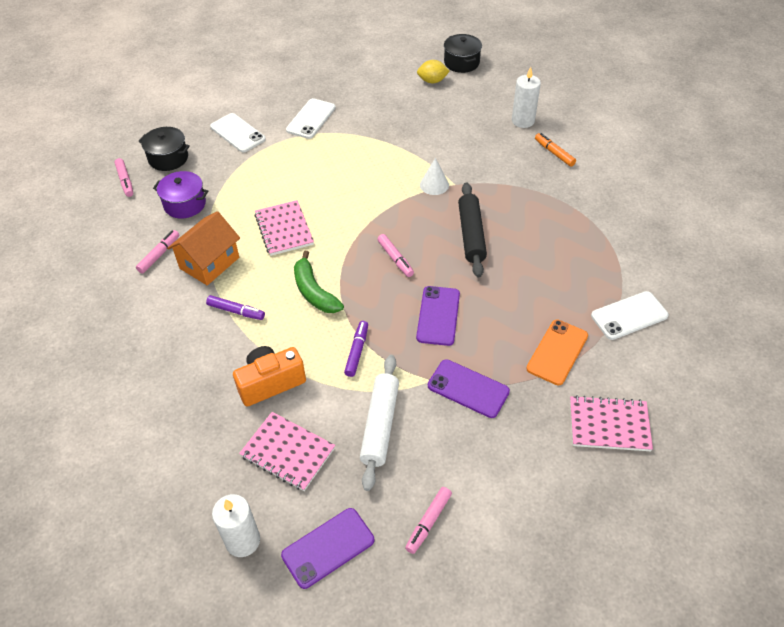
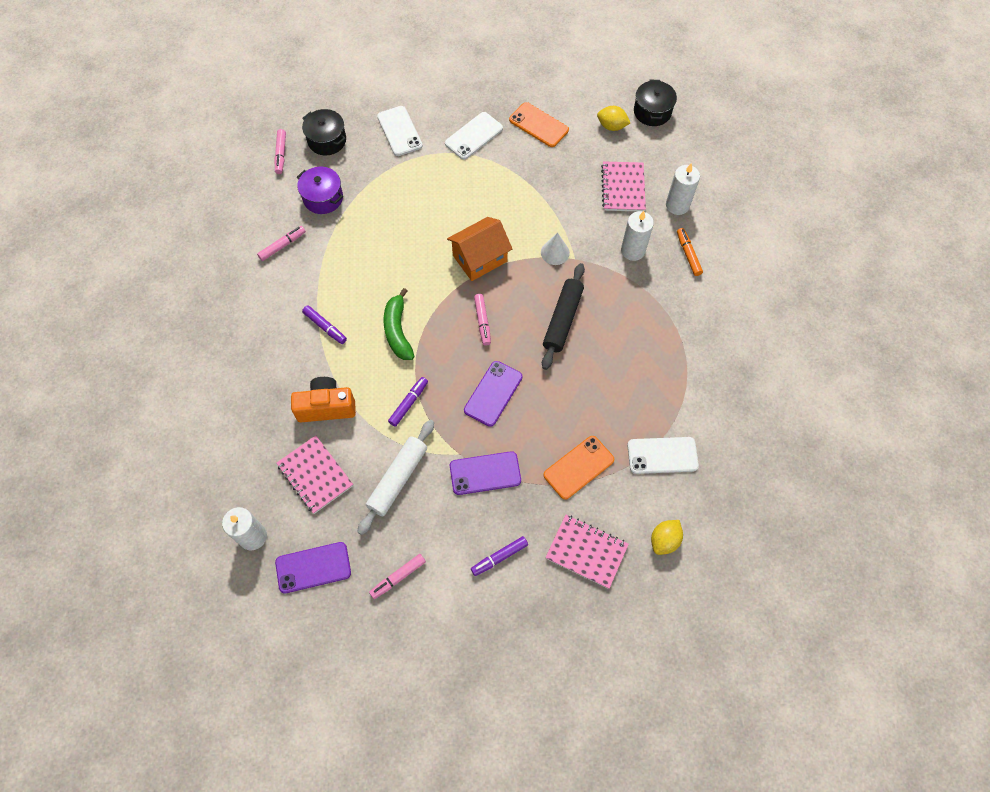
camera: 20 degrees right, 15 degrees up
(209, 263) = (321, 269): orange house -> orange house (480, 258)
(284, 229) = (398, 256): pink notebook -> pink notebook (623, 188)
(366, 96) = (538, 125): none -> orange phone
(468, 388) = (485, 473): purple phone -> purple phone turned 60 degrees counterclockwise
(504, 164) = (633, 250): none -> white candle
(525, 462) = (499, 557): none -> purple marker
(676, 388) = (664, 540): none -> yellow lemon

